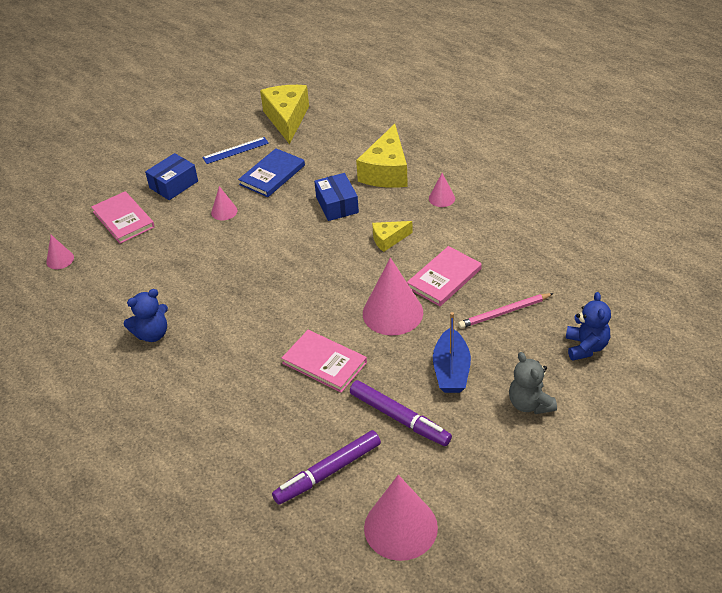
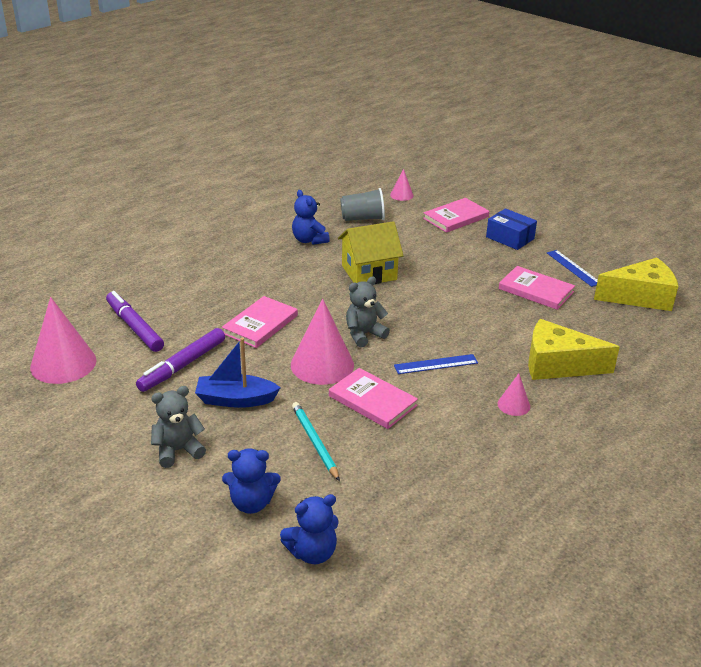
camera: 85 degrees right, 10 degrees down
(109, 291) = (362, 218): none -> grey cup
(224, 211) = (472, 266): pink cone -> none
(229, 284) = (369, 272): none -> yellow house
(272, 175) = (536, 290): blue book -> pink book
(337, 205) = (491, 331): blue box -> none
(343, 285) = (364, 334): none -> grey teddy bear
(388, 239) = (436, 364): yellow cheese -> blue ruler
(504, 313) = (314, 442): pink pencil -> turquoise pencil
(630, 308) = (312, 553): none -> blue teddy bear

